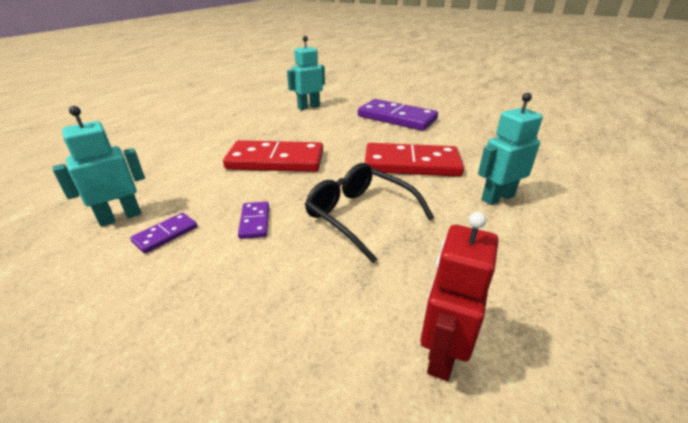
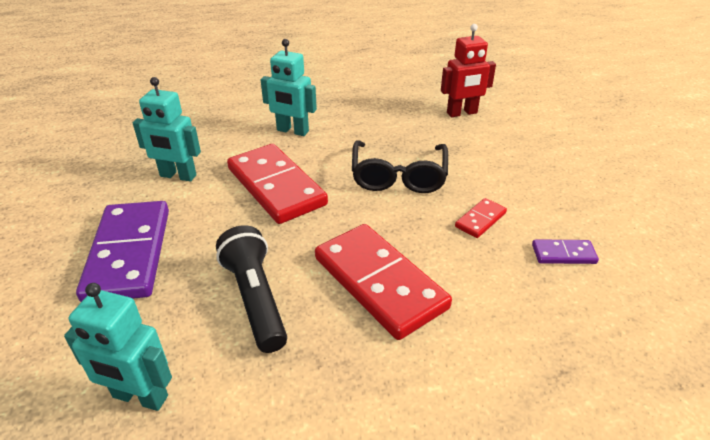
camera: 130 degrees left, 5 degrees up
(120, 217) = (603, 306): turquoise robot -> turquoise robot (178, 176)
(255, 222) = (480, 220): purple domino -> red domino
(320, 132) = (255, 299): none -> black flashlight

